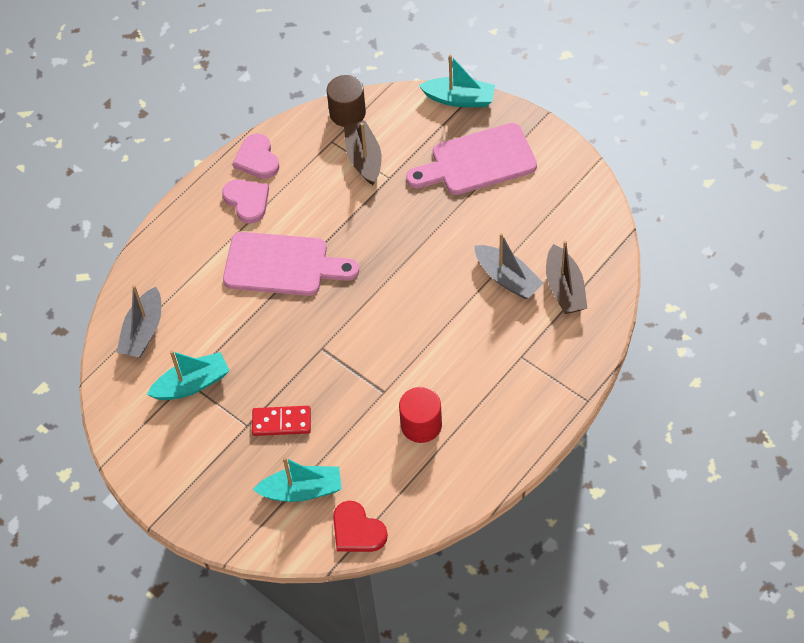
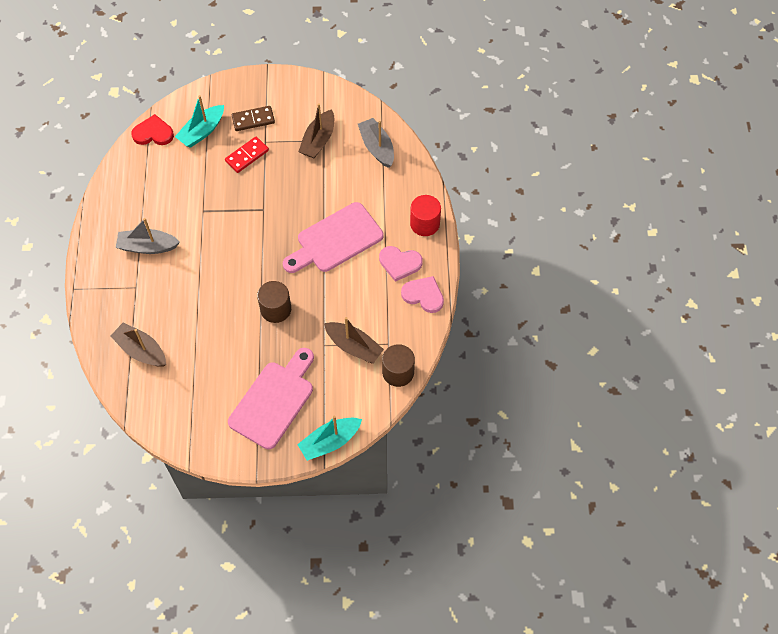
camera: 135 degrees right, 5 degrees up
(192, 384) = (318, 140): turquoise boat -> brown boat
(234, 462) = (253, 120): none -> brown domino
(402, 239) = (275, 309): none -> brown cylinder
(421, 425) = (164, 208): red cylinder -> red cylinder (425, 223)
(507, 278) = (184, 331): grey boat -> grey boat (147, 247)

